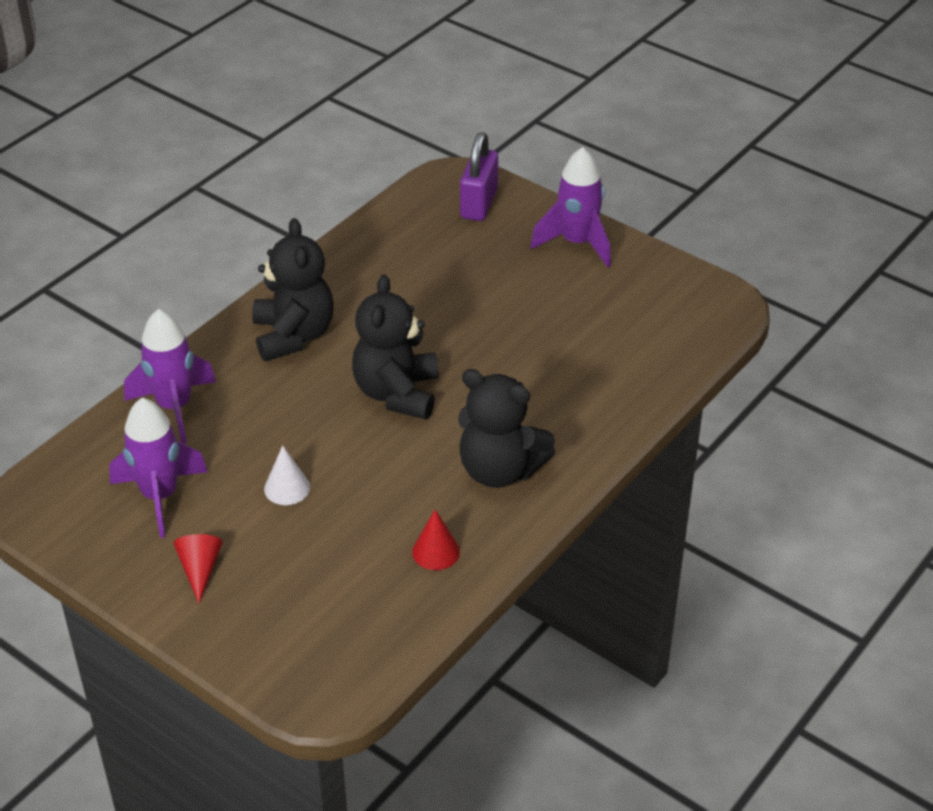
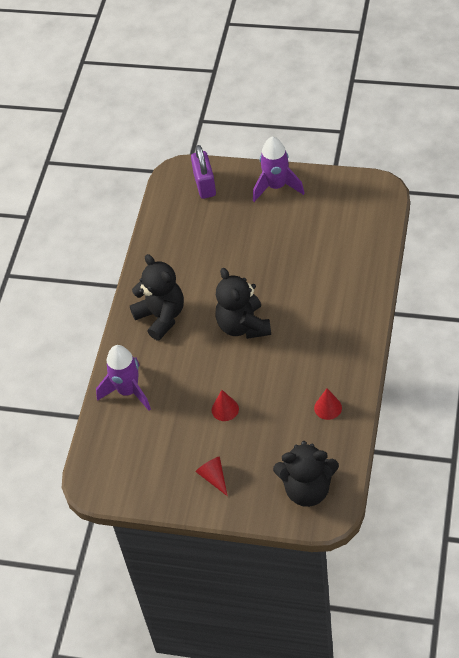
camera: 20 degrees left, 10 degrees up
(160, 496) = (160, 447): purple rocket -> none
(287, 488) = (225, 409): white cone -> red cone
(499, 470) = (328, 345): black teddy bear -> black teddy bear (307, 489)

